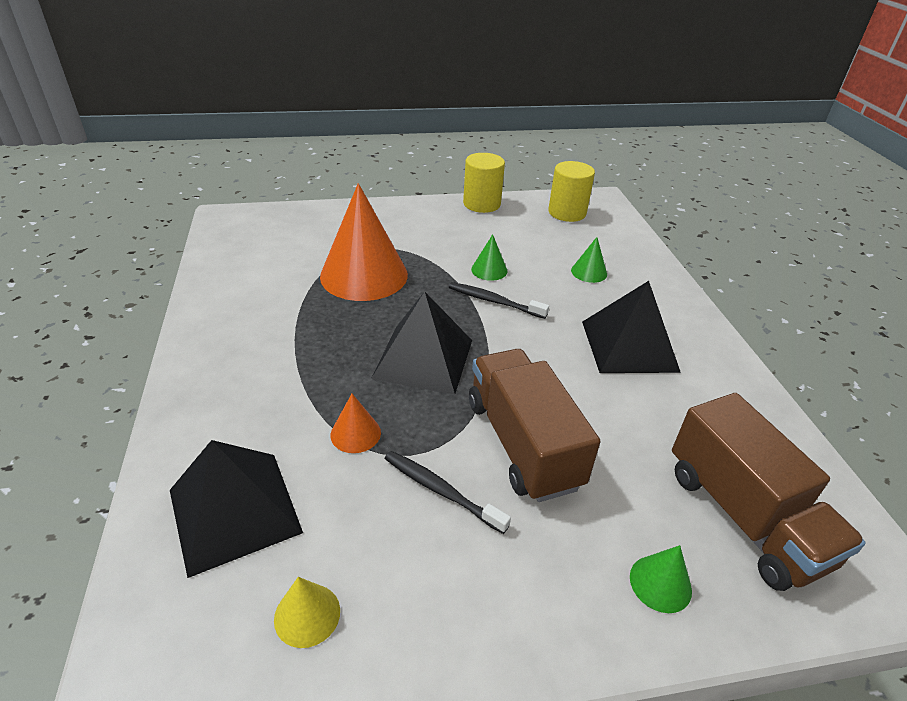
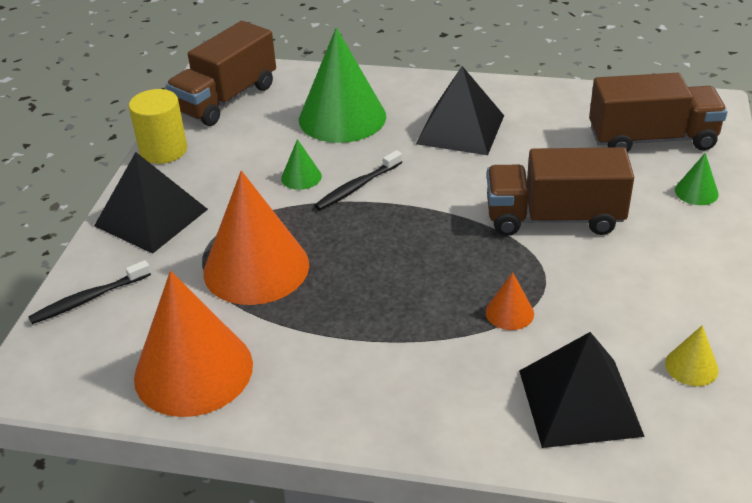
camera: 65 degrees left, 0 degrees up
(244, 275) = (193, 370): none -> orange cone
(423, 358) = (423, 251): black pyramid -> black pyramid (151, 217)
(441, 491) = (591, 274): black toothbrush -> black toothbrush (88, 299)
(567, 213) = (226, 99): yellow cylinder -> brown truck
(589, 272) = (342, 117): green cone -> green cone, size x2.34

